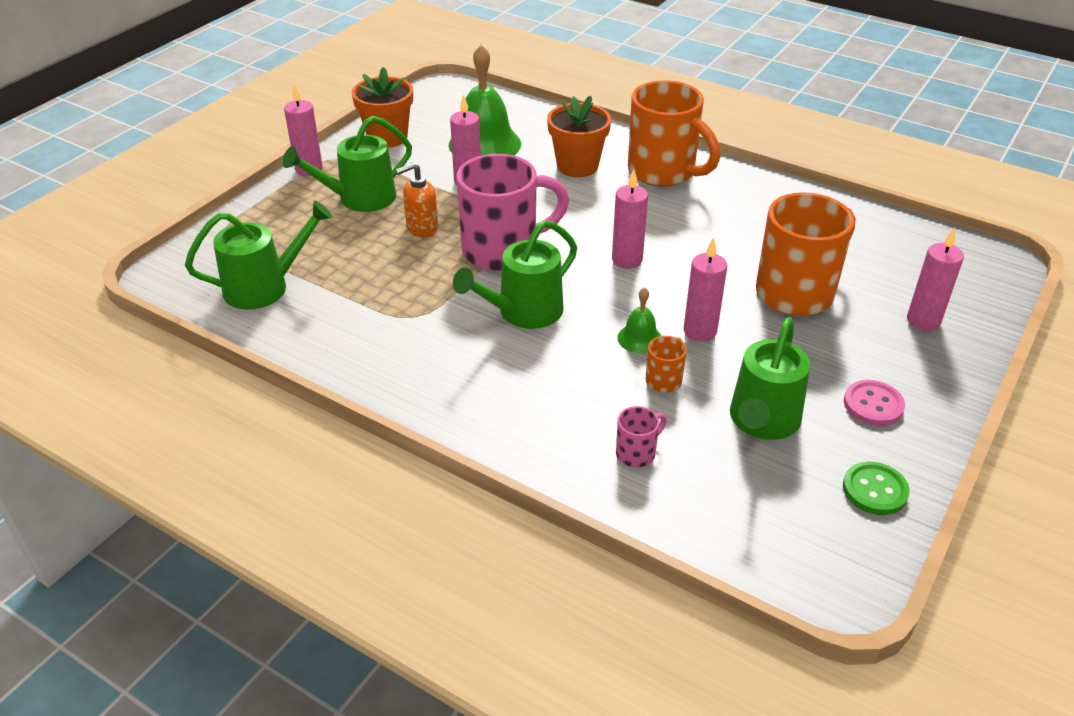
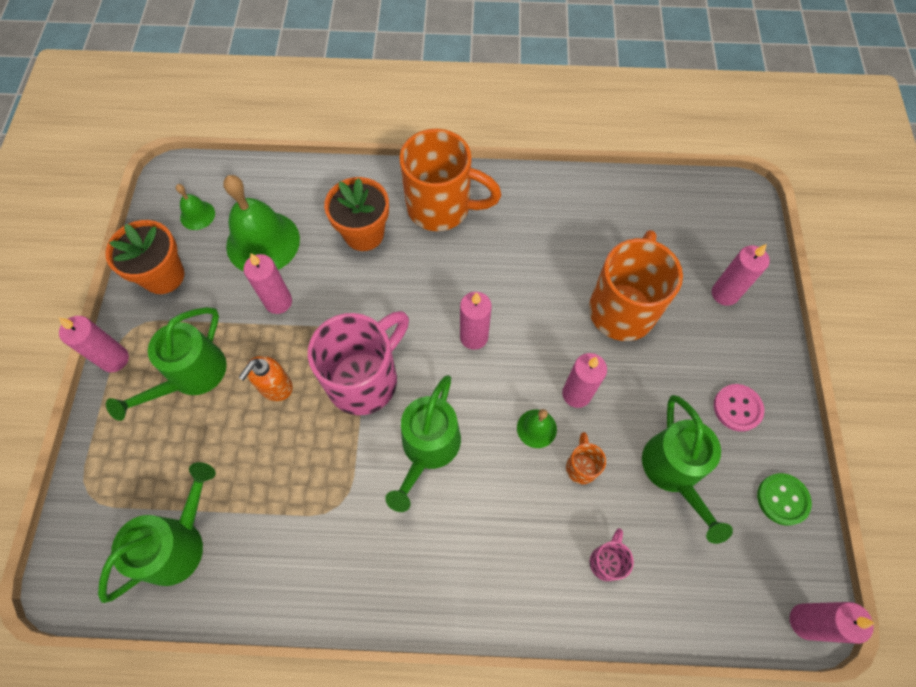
camera: 30 degrees left, 25 degrees up
(444, 113) = (197, 215): none -> green bell
(829, 592) = (805, 621): none -> pink candle

